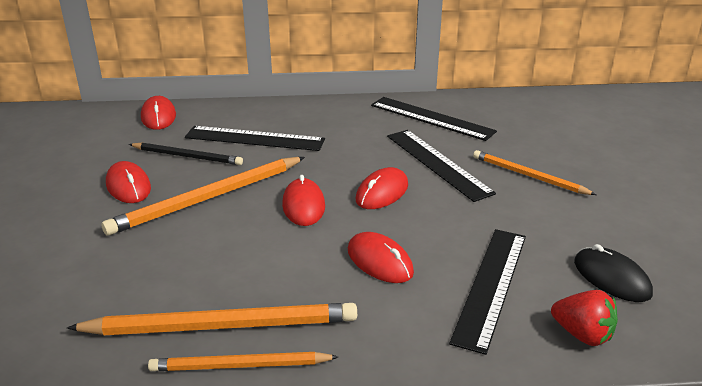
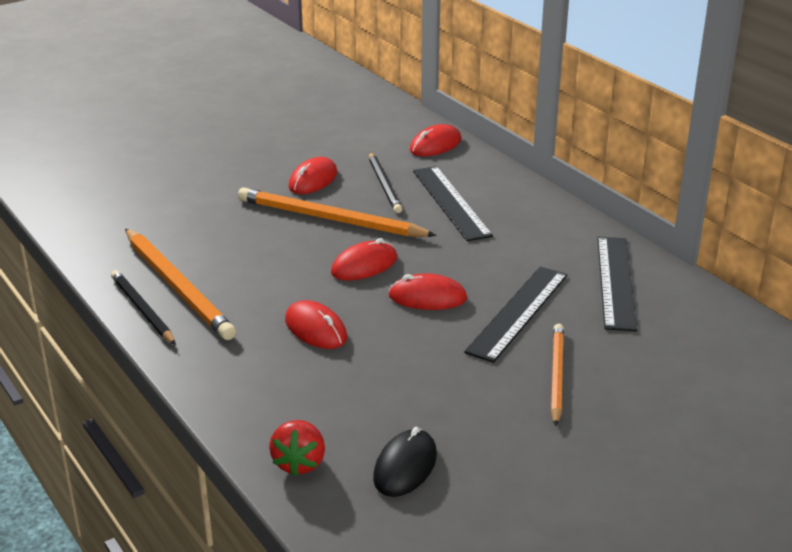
camera: 60 degrees right, 0 degrees up
(241, 366) = (142, 310): orange pencil -> black pencil
(380, 261) = (316, 329): red mouse -> red mouse turned 60 degrees counterclockwise
(491, 286) = (330, 396): black ruler -> none

